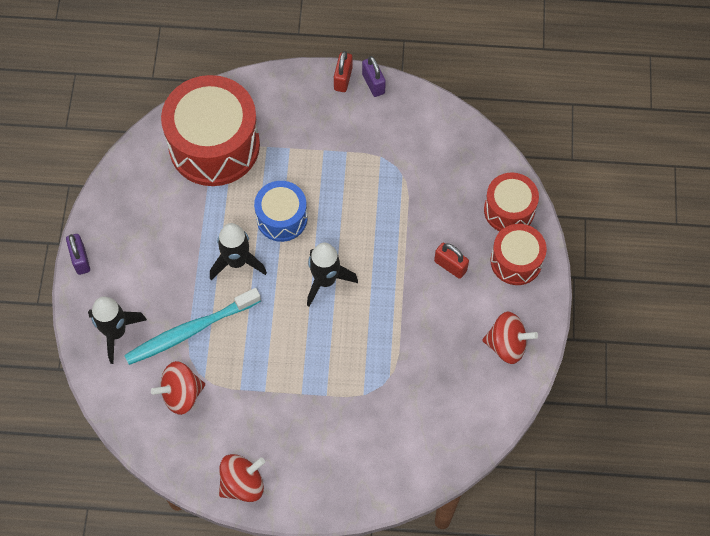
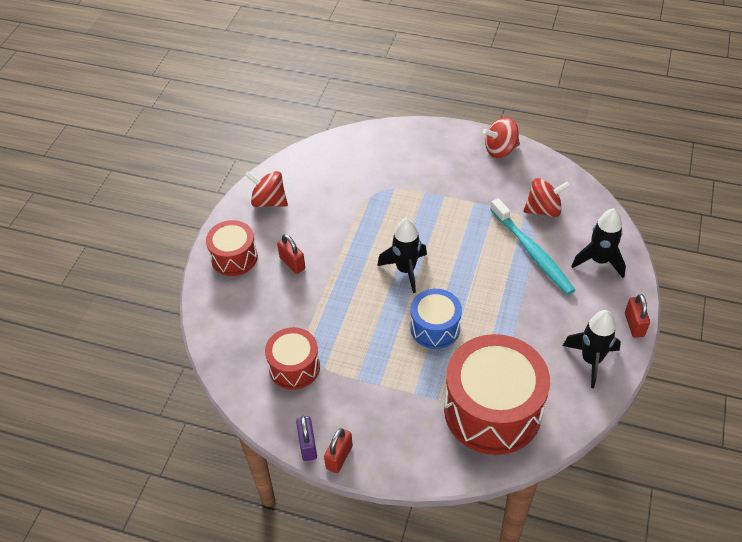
camera: 165 degrees left, 15 degrees down
(80, 259) = (634, 325): purple padlock -> red padlock
(191, 330) = (532, 252): turquoise toothbrush -> turquoise toothbrush turned 75 degrees clockwise
(237, 262) = (483, 298): black rocket -> black rocket (591, 360)
(509, 210) = (221, 298): red drum -> red drum (294, 367)

